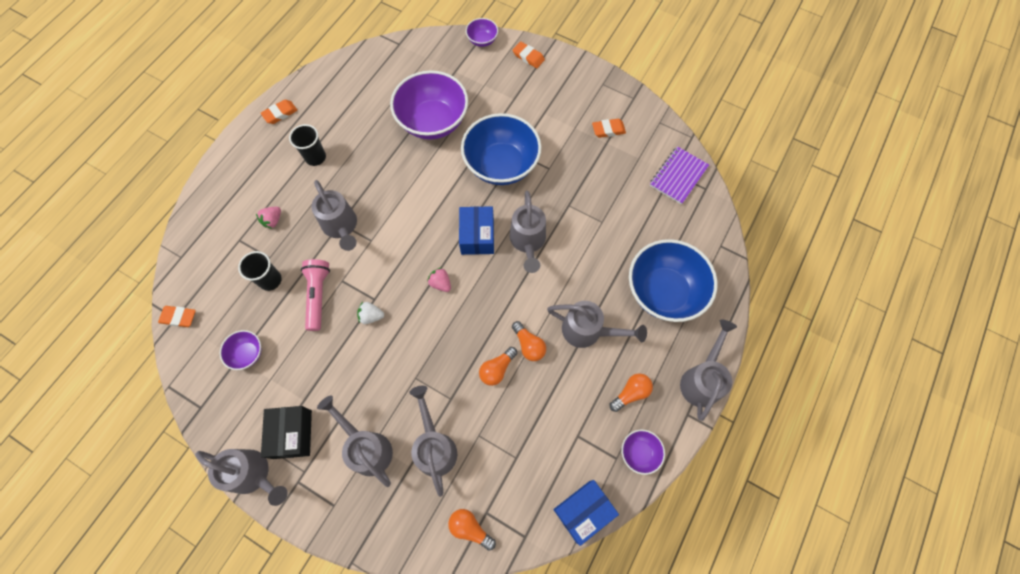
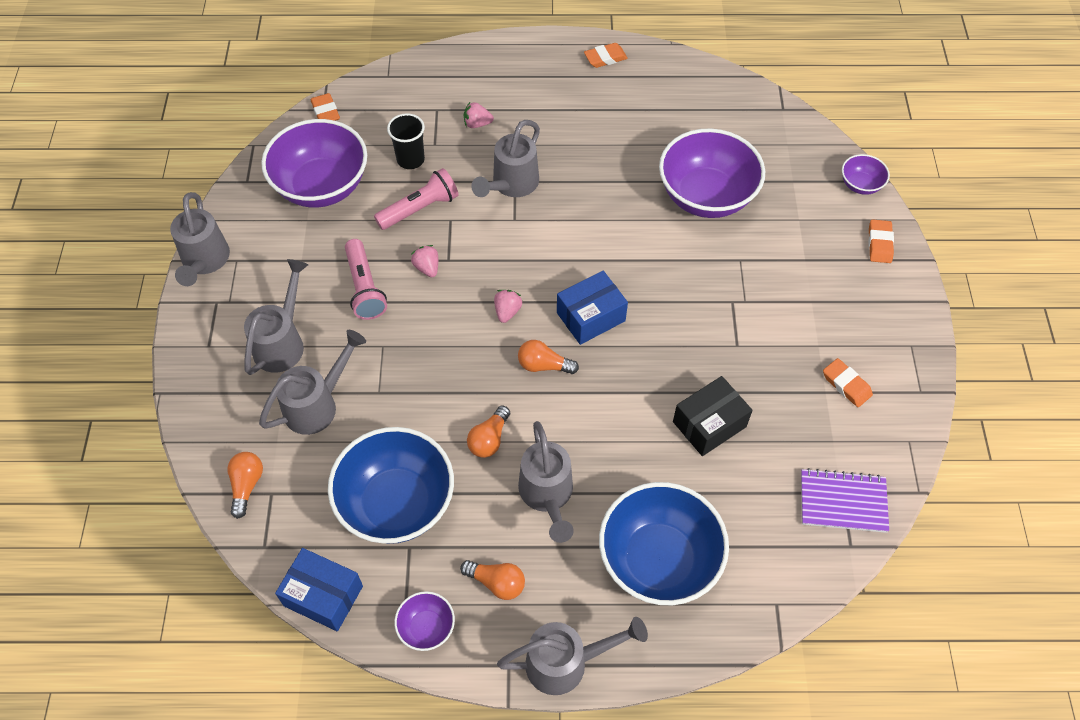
camera: 60 degrees right, 10 degrees down
(247, 353) = (322, 186): purple bowl -> purple bowl, size x2.18
(280, 113) = (605, 58): orange eraser -> orange eraser turned 45 degrees counterclockwise
(292, 434) = (261, 270): black box -> black box (709, 424)
(315, 157) = (577, 117): black cup -> none
(359, 366) = (364, 288): none -> pink flashlight
(371, 316) = (427, 268): white strawberry -> pink strawberry
(497, 369) = (440, 421): orange light bulb -> orange light bulb (543, 365)
(501, 165) = (702, 293): blue bowl -> blue bowl (396, 503)
(528, 242) = (620, 372): grey watering can -> none

